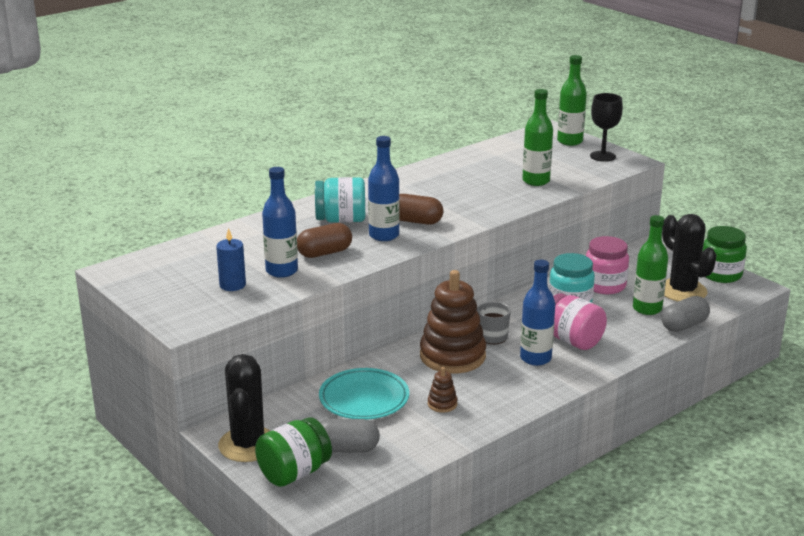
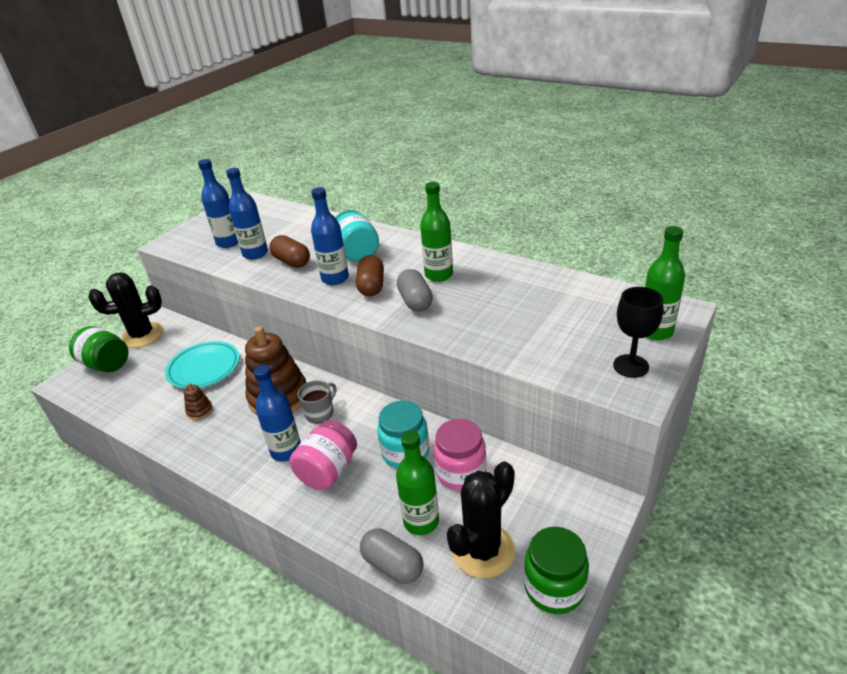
camera: 75 degrees right, 10 degrees up
(232, 285) = (228, 242): blue candle -> blue bottle
(346, 449) = (135, 379): grey capsule -> grey capsule (415, 301)
(536, 181) = (513, 332): green bottle -> green bottle (439, 275)

